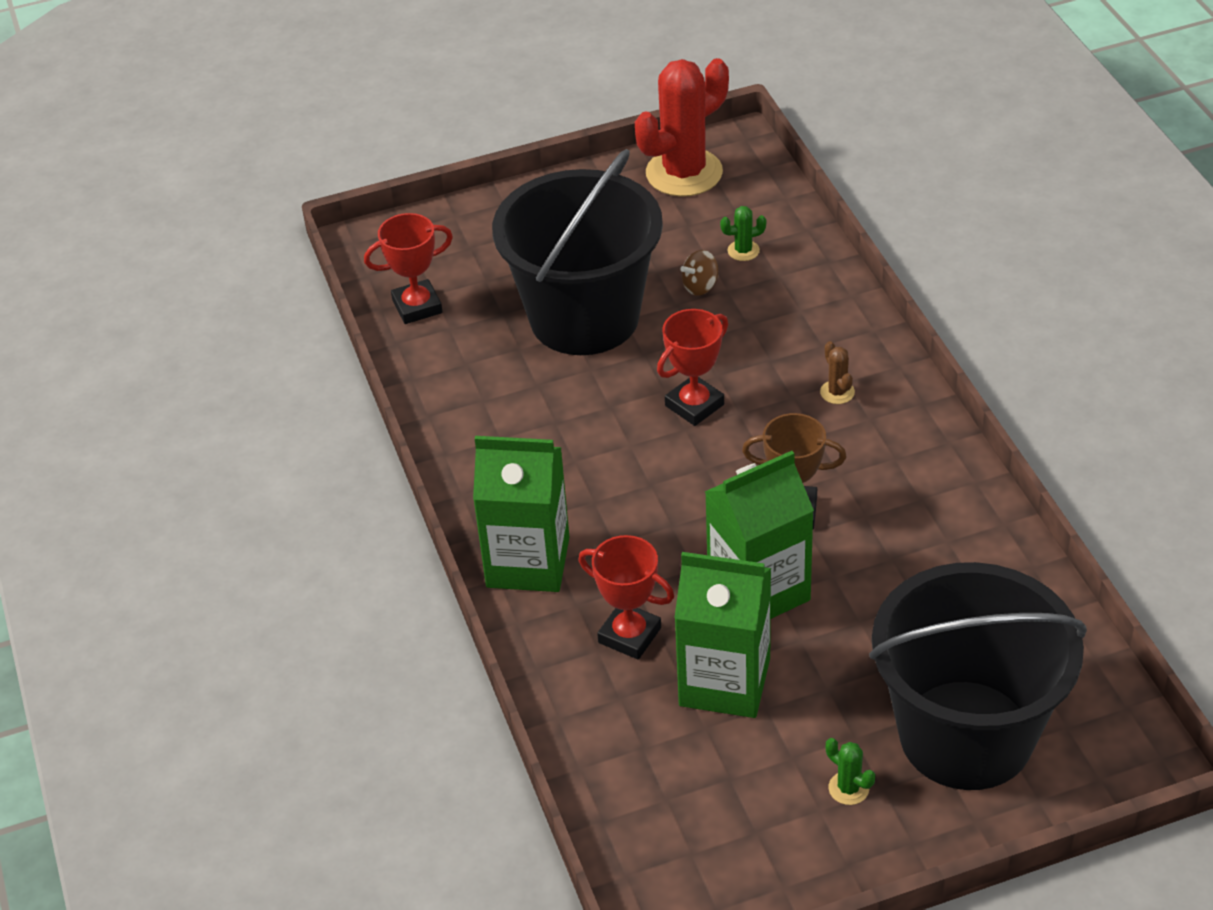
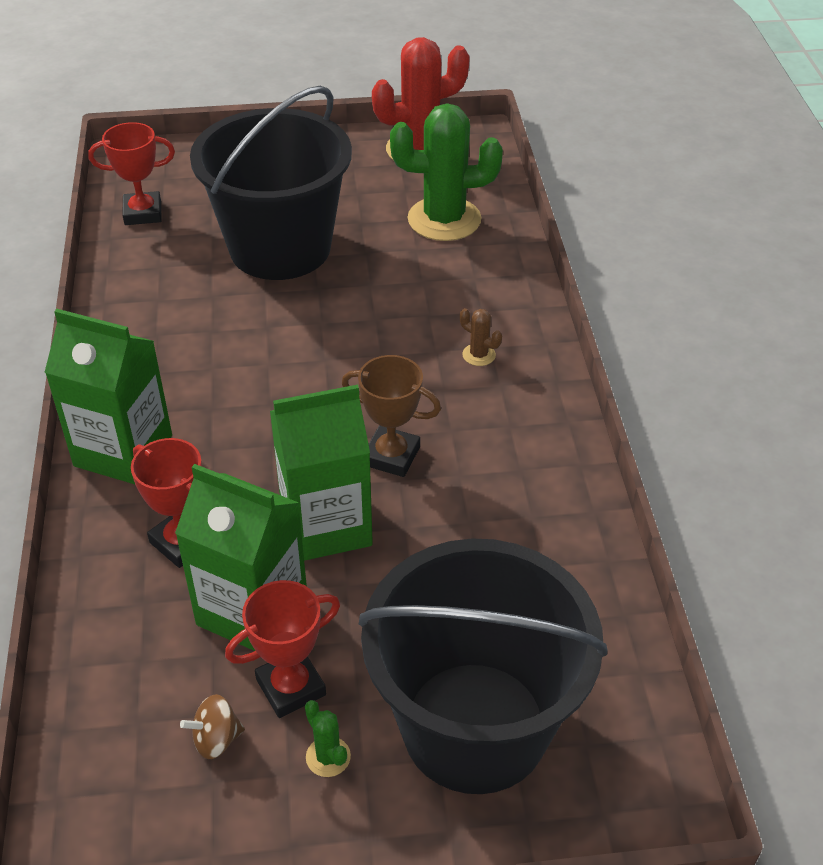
camera: 10 degrees right, 0 degrees up
(694, 405) = (342, 340): red trophy -> red trophy (291, 687)
(700, 286) = (393, 241): brown spinning top -> brown spinning top (216, 739)
(743, 251) = (444, 219): green cactus -> green cactus, size x2.50
(837, 392) = (479, 355): brown cactus -> brown cactus turned 45 degrees counterclockwise

